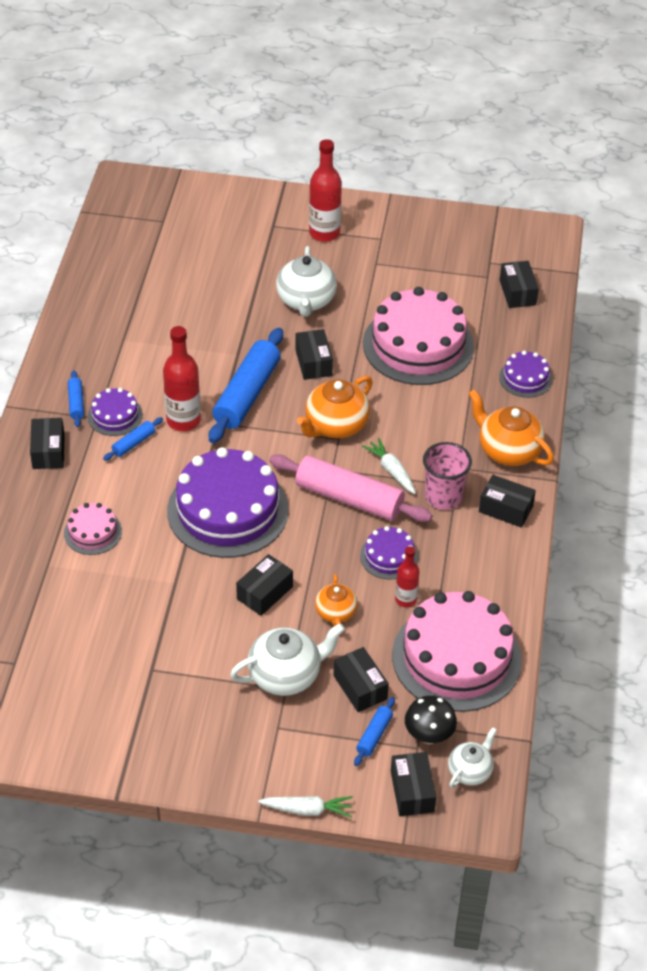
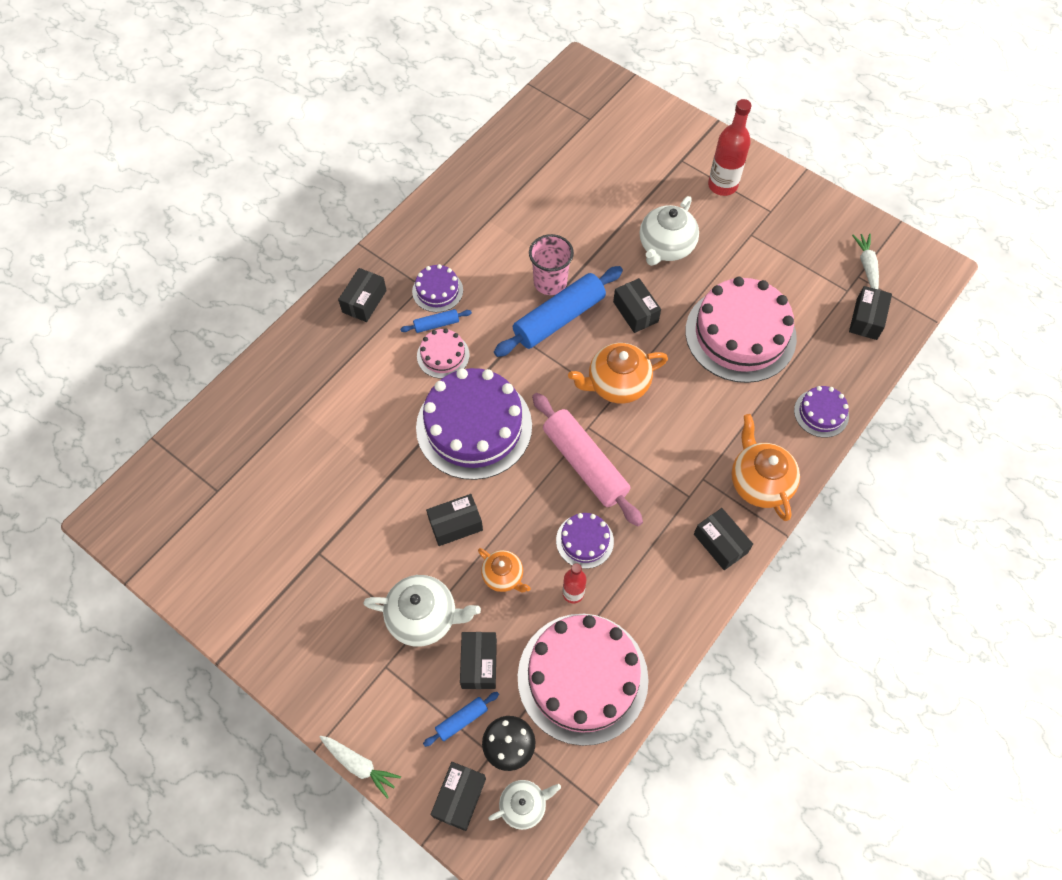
camera: 30 degrees right, 15 degrees up
(76, 403) = (414, 265): blue rolling pin -> none
(93, 532) = (352, 395): pink cake -> pink cake (443, 355)
(183, 420) = (490, 320): red bottle -> none
(313, 362) = (635, 312): black box -> black box turned 45 degrees counterclockwise
(336, 613) = (503, 576): orange teapot -> orange teapot turned 75 degrees counterclockwise
(391, 471) = (639, 453): white carrot -> white carrot (866, 266)
(443, 497) = (670, 503): pink cup -> pink cup (550, 282)

